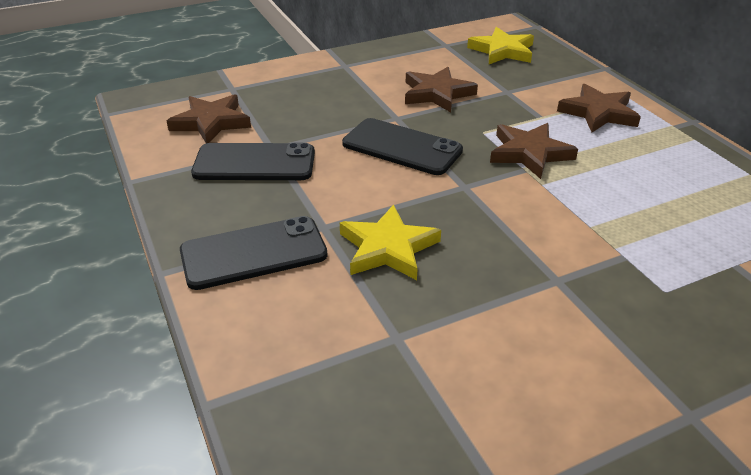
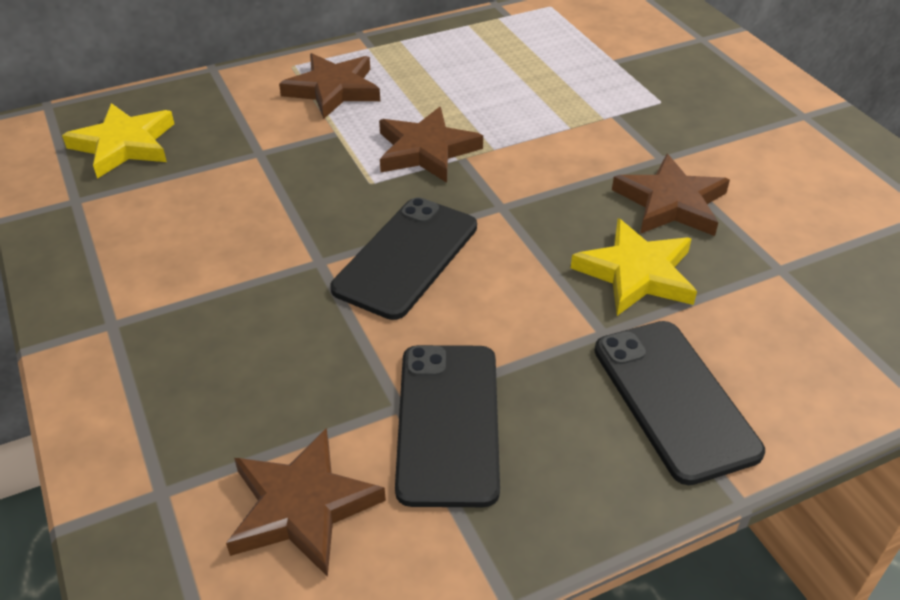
camera: 90 degrees left, 5 degrees up
(437, 93) = (250, 217): brown star -> brown star (671, 203)

